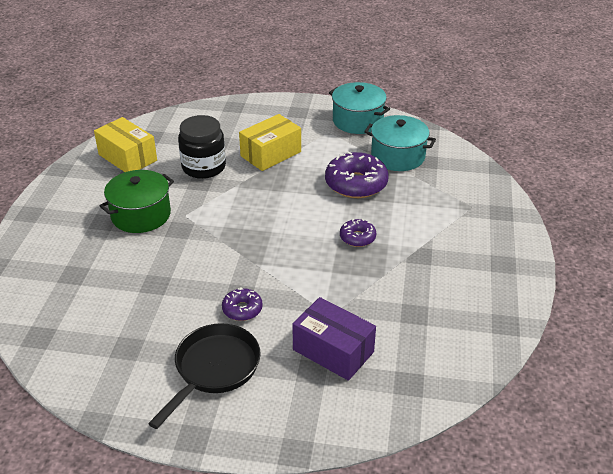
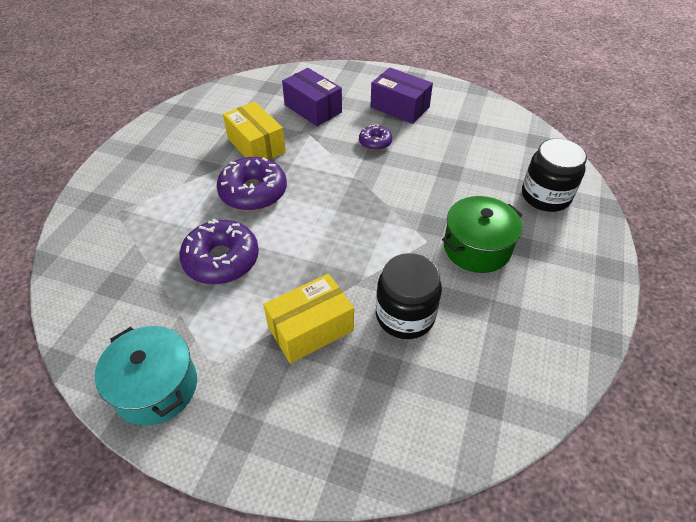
camera: 170 degrees left, 10 degrees up
(58, 268) = (545, 196): none -> black jar
(127, 157) = (514, 352): yellow box -> yellow box (256, 145)
(214, 369) = (400, 107): black pan -> purple box
(357, 237) = (253, 192): purple donut -> purple donut, size x1.87
(398, 156) = (145, 299): turquoise pot -> none

